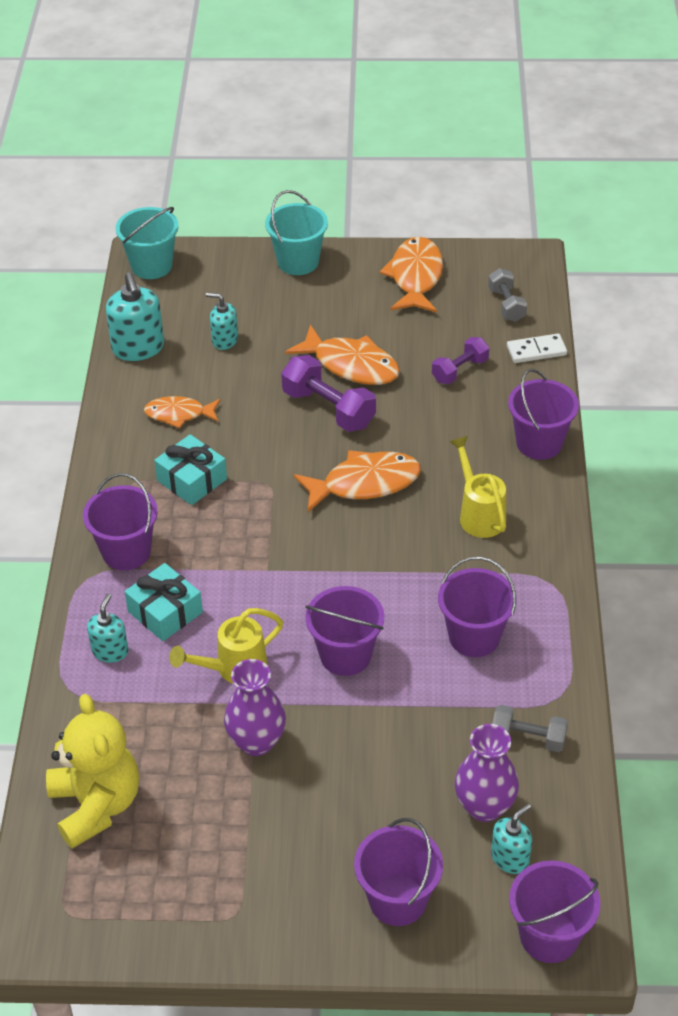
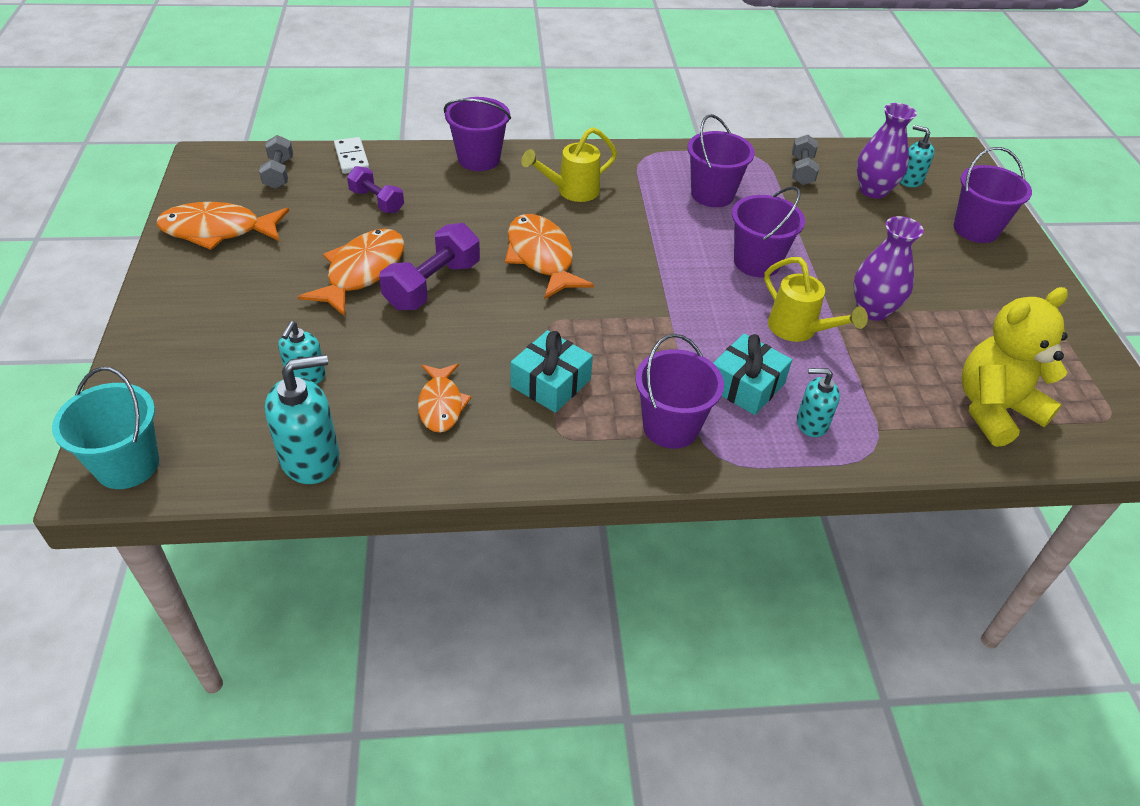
camera: 100 degrees left, 0 degrees up
(298, 262) = (162, 321): turquoise bucket -> none
(506, 305) = (279, 173): grey dumbbell -> grey dumbbell turned 75 degrees counterclockwise
(549, 936) = (960, 165): purple bucket -> none

